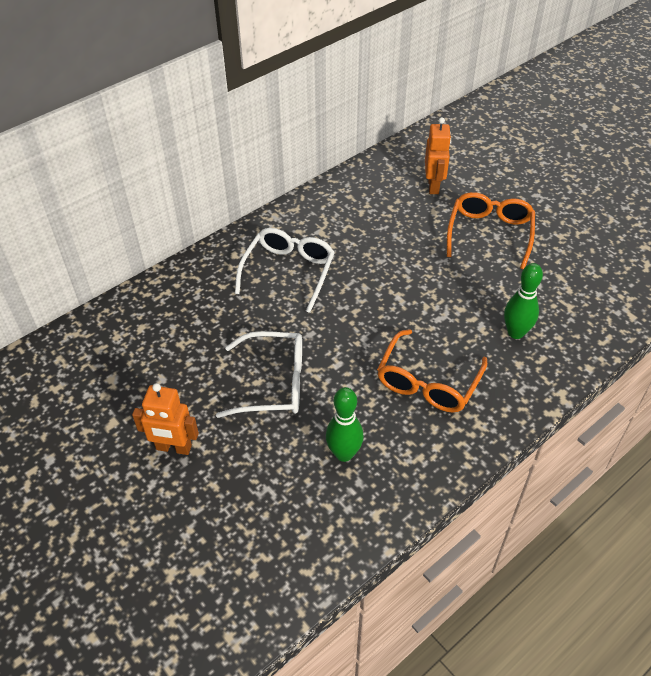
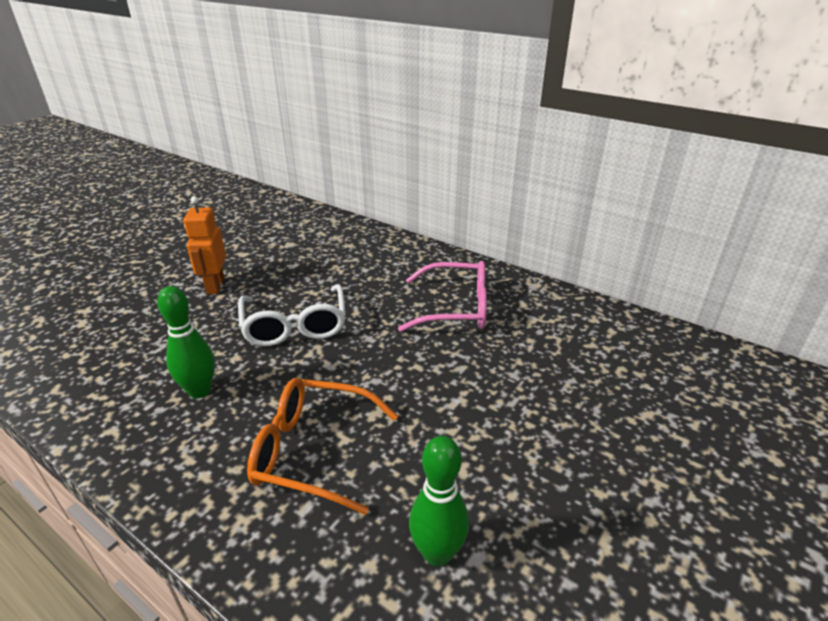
camera: 75 degrees right, 15 degrees down
(288, 272) = (455, 308): white glasses -> pink glasses
(433, 186) = (704, 406): orange robot -> none
(489, 233) = (650, 490): orange glasses -> none

